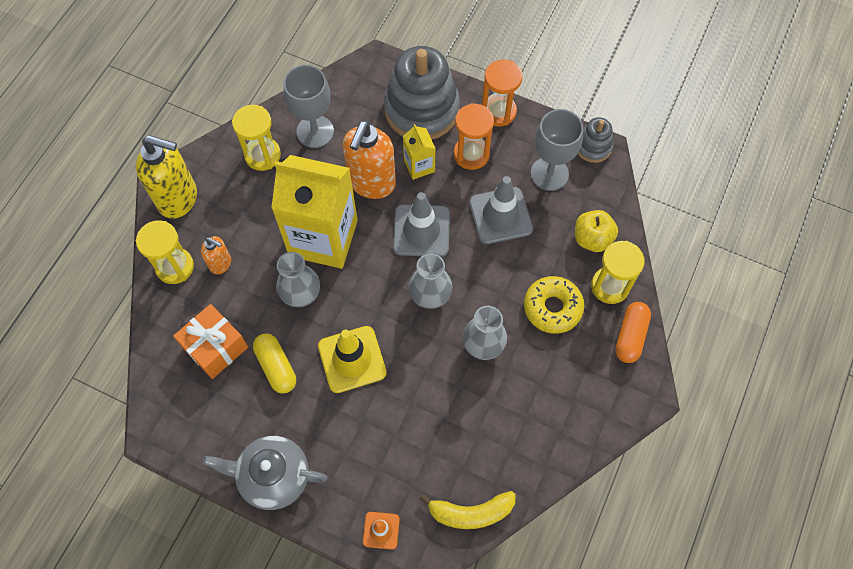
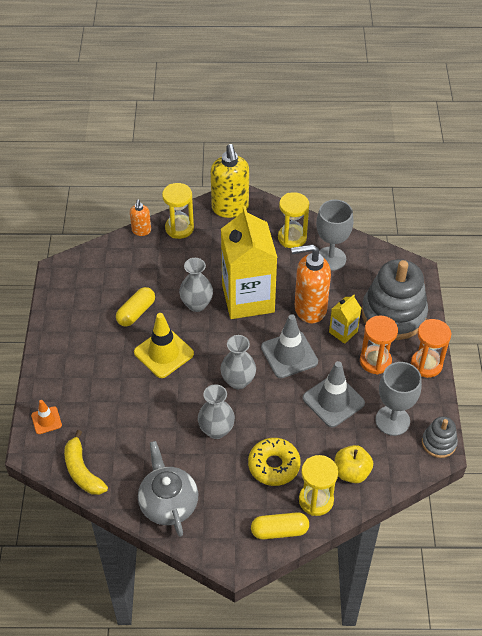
camera: 65 degrees right, 15 degrees down
(215, 347) = (133, 274): orange gift -> none
(221, 264) = (195, 251): orange soap dispenser -> orange soap dispenser (141, 231)
(273, 476) = (58, 343): grey teapot -> grey teapot (168, 503)
(630, 336) = (279, 530): orange capsule -> yellow capsule

